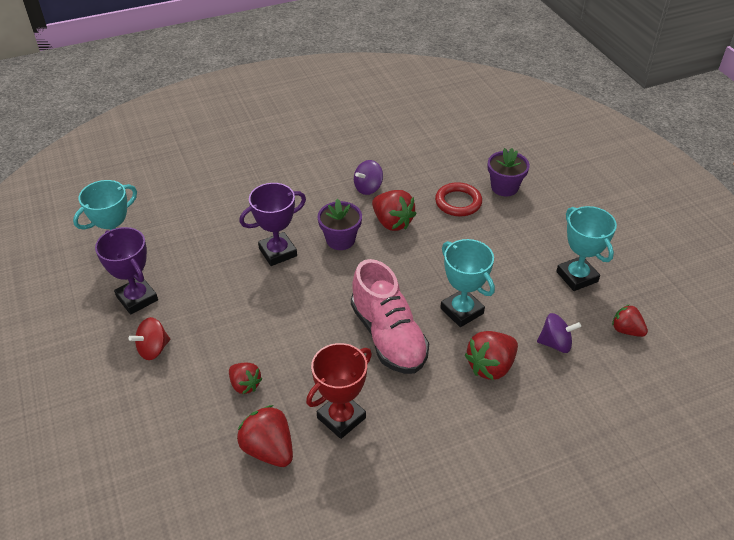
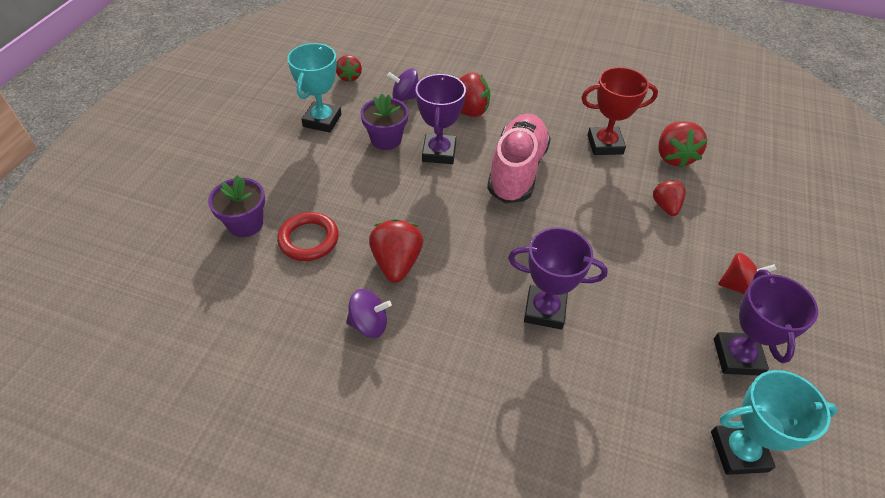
camera: 140 degrees left, 5 degrees up
(340, 240) = (468, 280): purple flower pot -> purple flower pot (386, 139)
(462, 311) = (439, 152): turquoise trophy -> purple trophy
(555, 343) = (405, 97): purple spinning top -> purple spinning top turned 45 degrees counterclockwise

